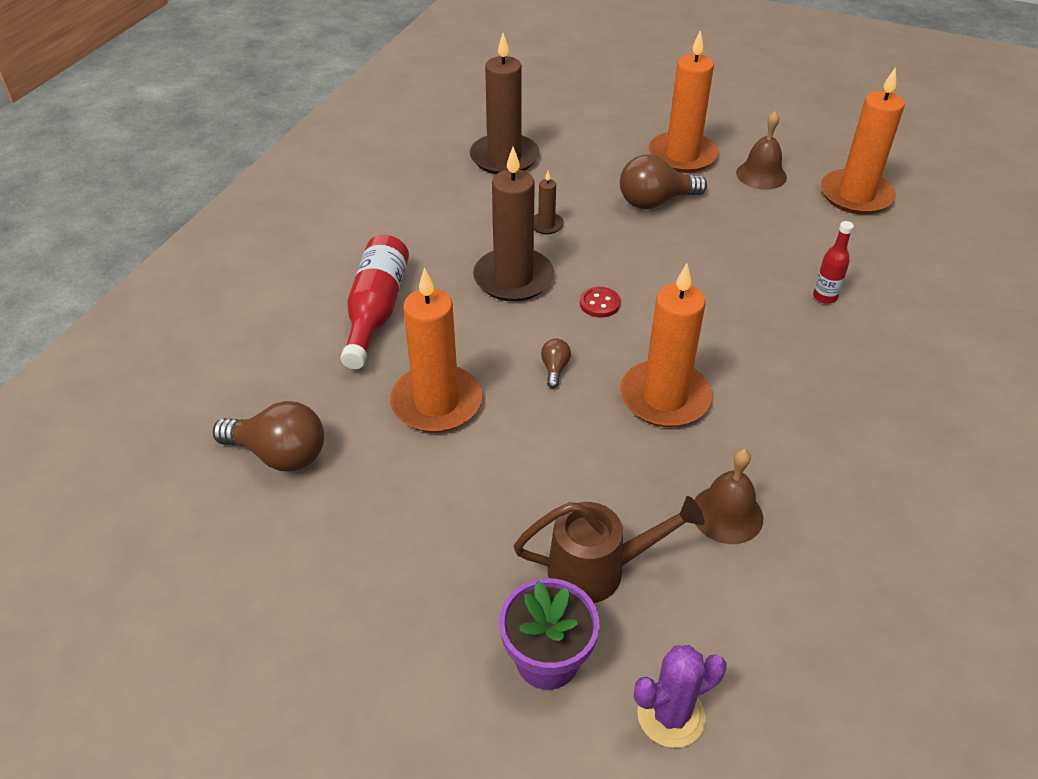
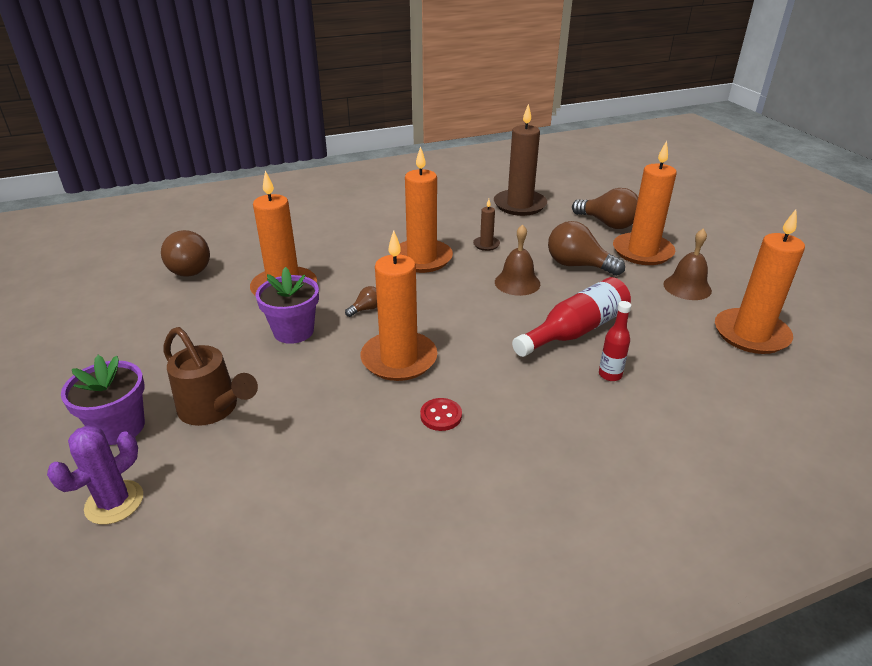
camera: 45 degrees right, 10 degrees down
(376, 311) = (330, 237): red bottle -> red bottle (575, 331)
(513, 278) = (422, 259): brown candle -> orange candle
(529, 440) = (293, 331): none -> purple flower pot
(599, 303) = (447, 295): red button -> red button (441, 416)
(612, 138) = (607, 224): none -> brown light bulb
(671, 715) = (114, 502): purple cactus -> purple cactus turned 75 degrees counterclockwise
(727, 514) = (323, 438): brown bell -> brown bell (517, 283)

